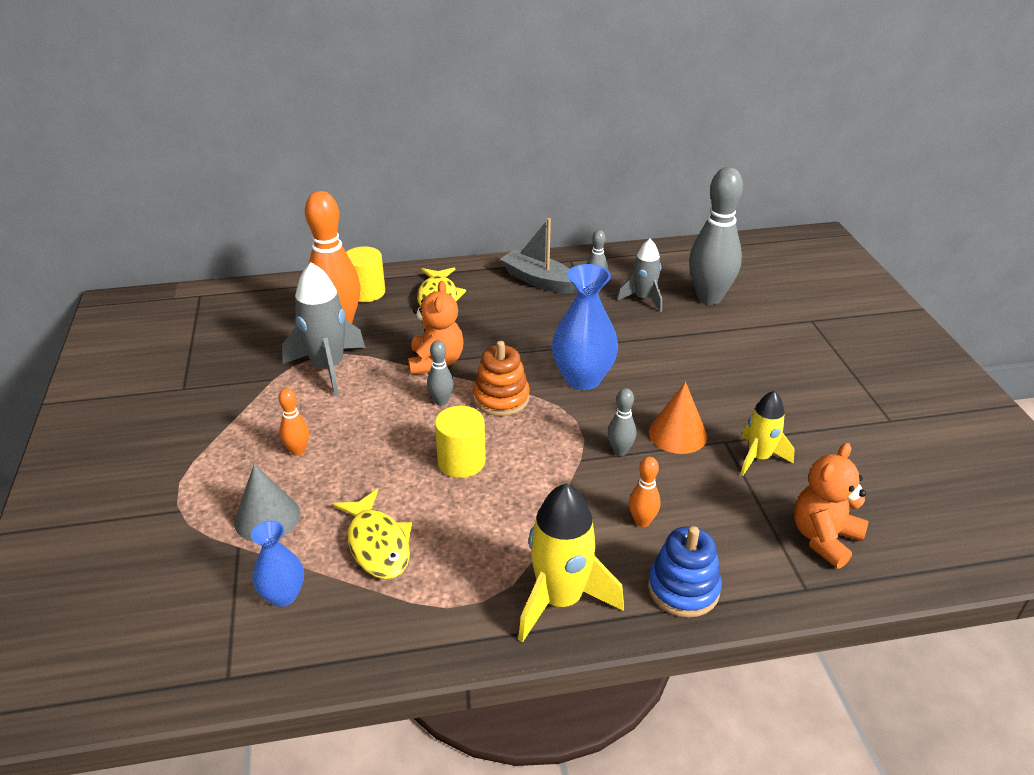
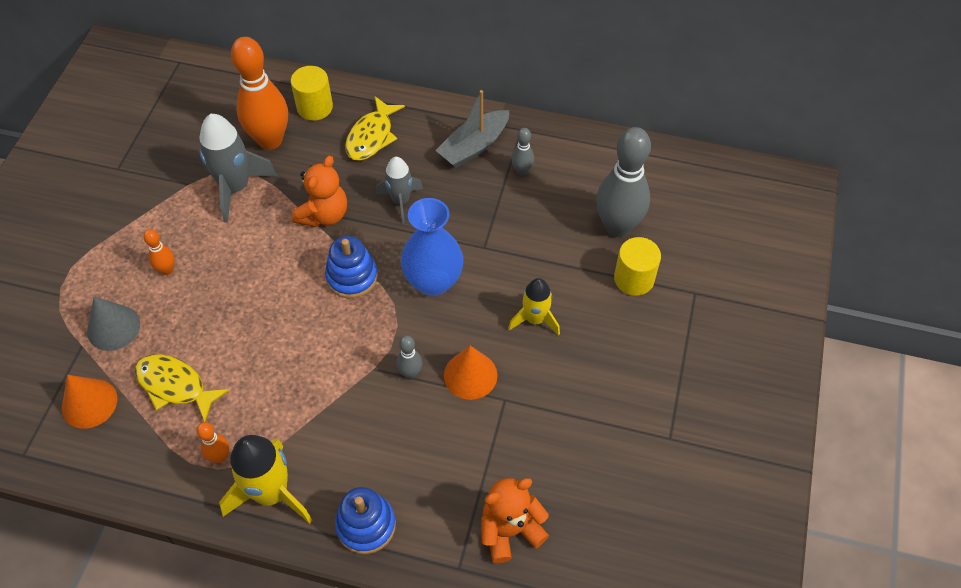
camera: 25 degrees right, 20 degrees up
(283, 595) = (89, 403): blue vase -> orange cone
(377, 544) = (175, 386): yellow fish -> yellow fish turned 120 degrees clockwise
(441, 401) = (302, 261): grey bowling pin -> none
(461, 462) = (280, 332): yellow cylinder -> yellow cylinder (634, 279)
(501, 398) = (352, 277): orange stacking toy -> blue stacking toy
(539, 281) = (474, 146): grey boat -> grey boat turned 105 degrees counterclockwise
(642, 521) = (379, 450): orange bowling pin -> orange bowling pin (220, 457)
(643, 299) = (554, 205): grey rocket -> grey rocket (400, 201)
(759, 458) = (520, 428): yellow rocket -> yellow rocket (535, 319)

